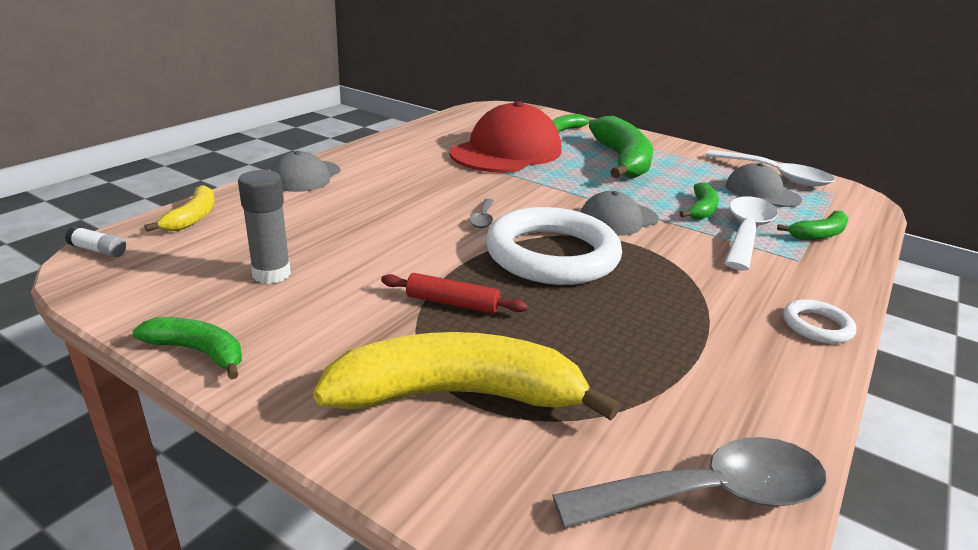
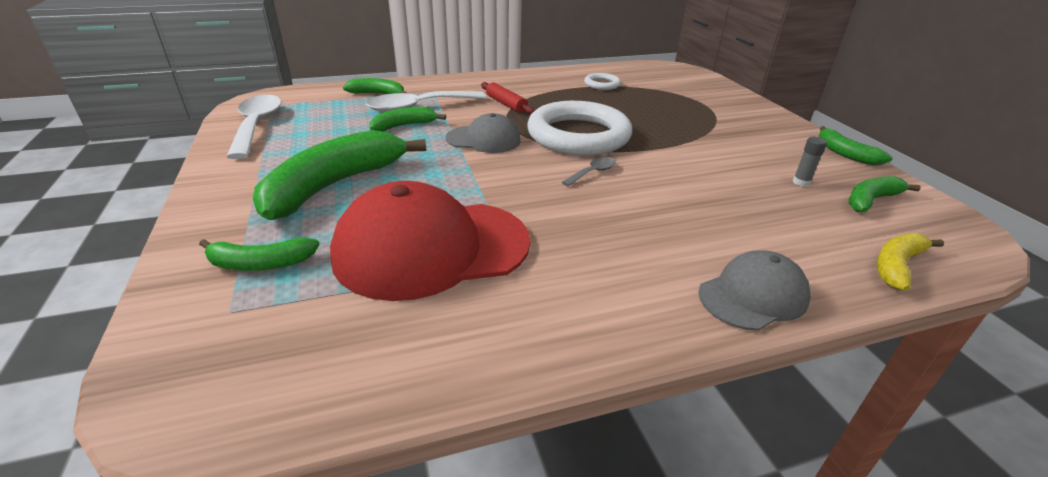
camera: 140 degrees left, 5 degrees up
(98, 250) = (979, 251): white glue stick -> none
(189, 275) = (871, 200): none -> green banana
(271, 274) = (801, 182): grey glue stick -> grey glue stick, size x0.56
(452, 303) = (679, 133): red rolling pin -> red rolling pin (506, 104)
(458, 395) = (708, 106): yellow banana -> none
(710, 494) = (640, 71): grey spoon -> none
(762, 192) = (319, 120): grey cap -> none
(817, 326) = (502, 77): white ring -> white ring (602, 84)

